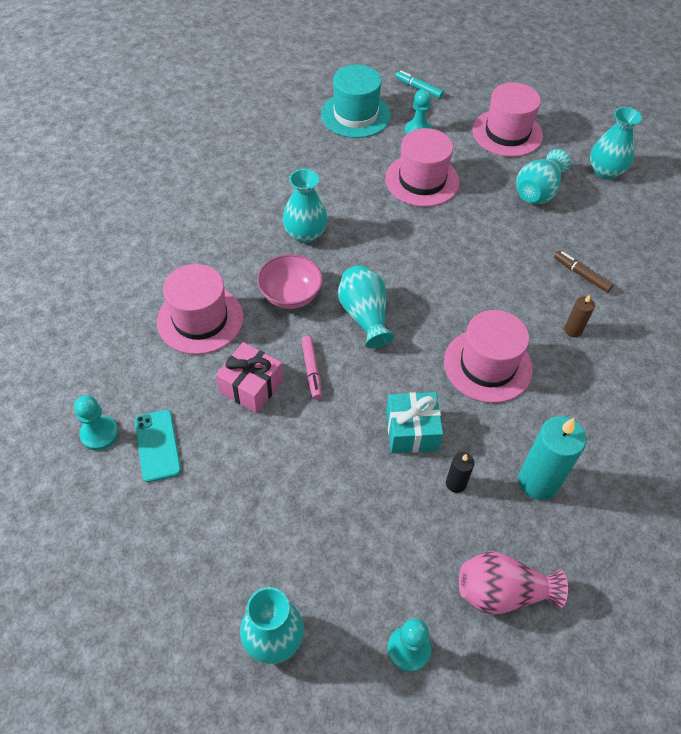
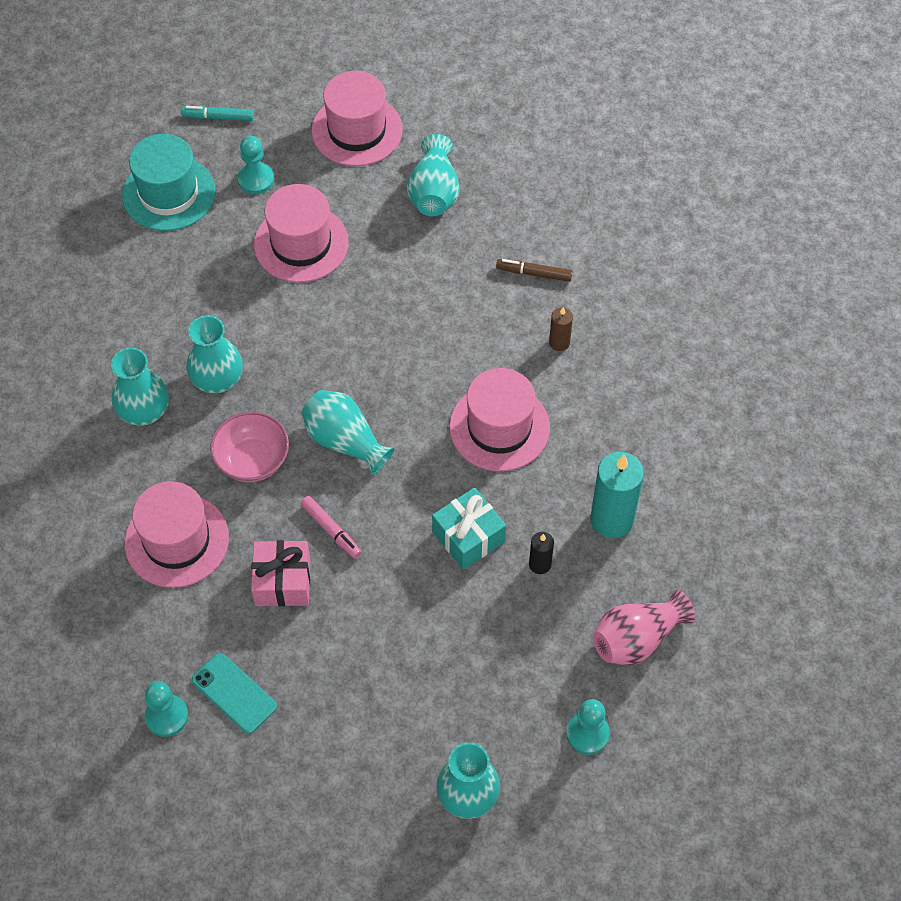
camera: 30 degrees left, 5 degrees up
(605, 171) = (490, 128): turquoise vase -> turquoise vase (144, 411)

